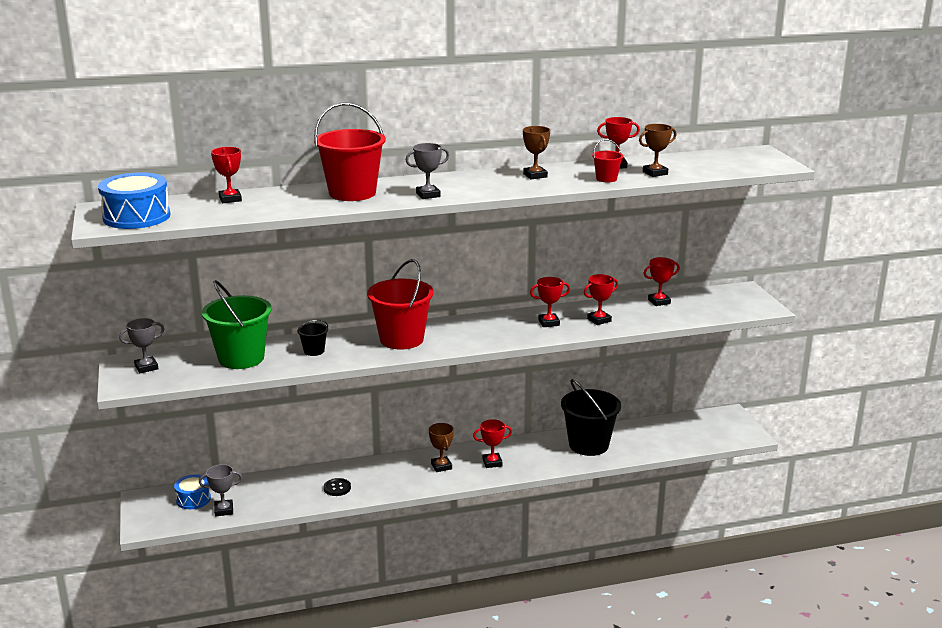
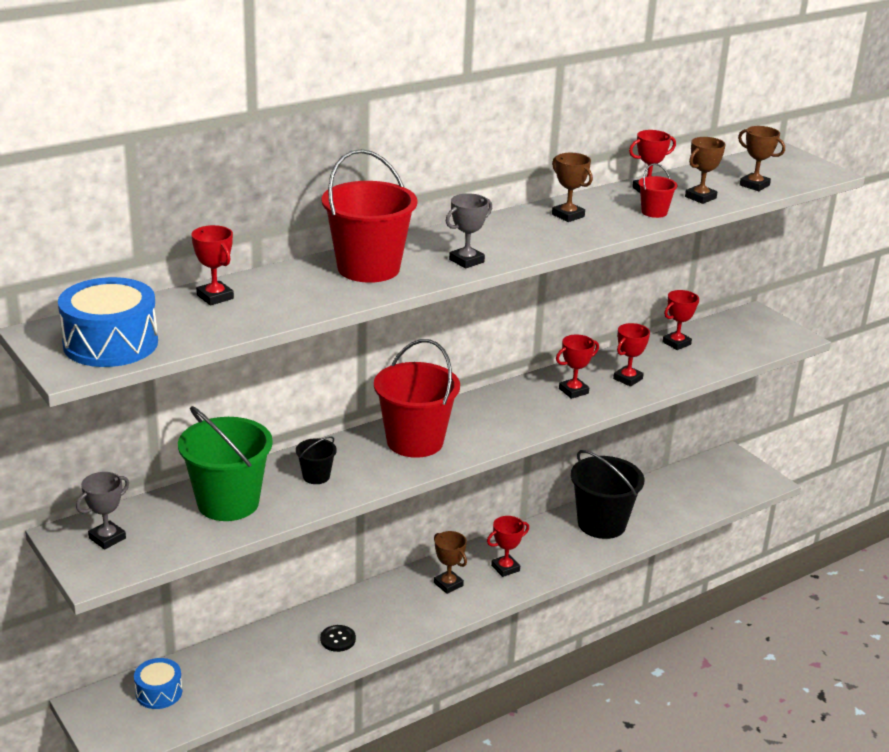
camera: 20 degrees left, 5 degrees up
(223, 510) = (209, 700): grey trophy -> none
(709, 169) = (754, 185): none -> brown trophy

